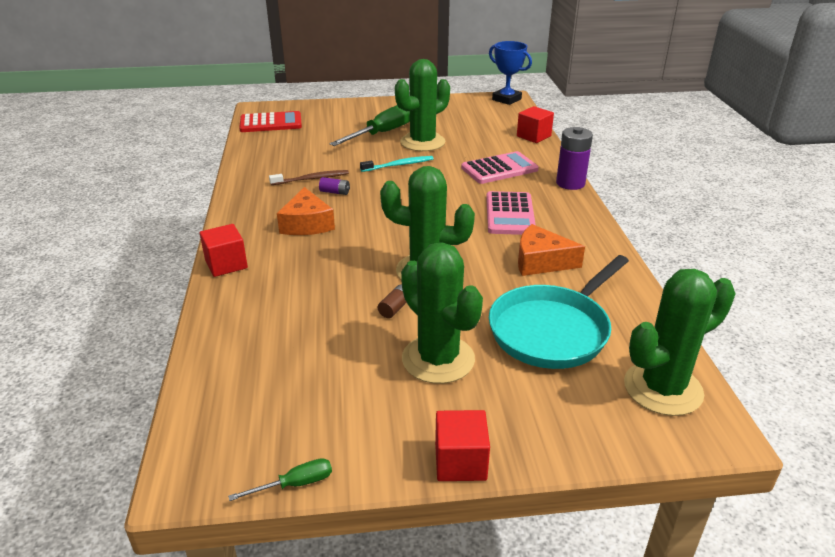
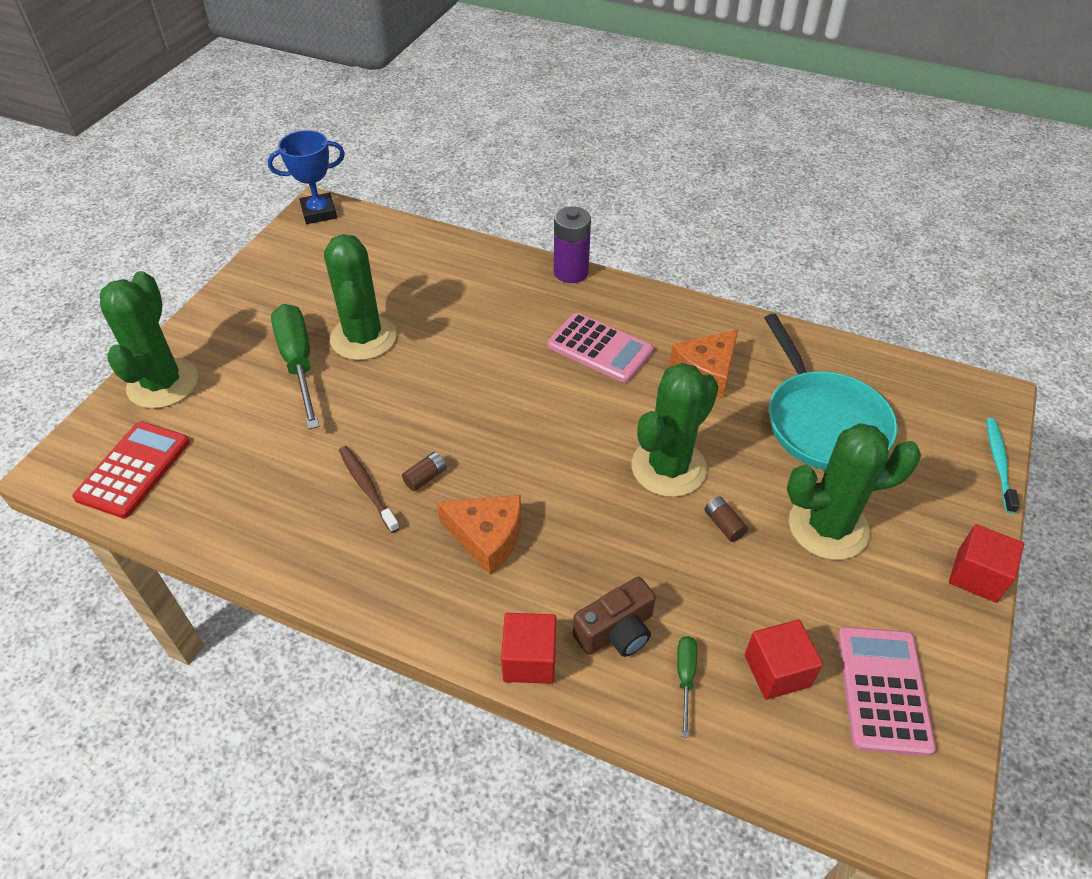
camera: 60 degrees left, 15 degrees up
(268, 289) = (616, 631): none -> brown camera
(295, 484) = (967, 719): green screwdriver -> green screwdriver (685, 678)
(311, 179) = (367, 487): brown toothbrush -> brown toothbrush turned 45 degrees counterclockwise
(335, 192) = (425, 477): purple battery -> brown battery
(399, 165) = (406, 386): turquoise toothbrush -> turquoise toothbrush (998, 463)
(499, 169) = (493, 307): pink calculator -> pink calculator (883, 690)
(533, 136) = (439, 242): red cube -> red cube (777, 671)
(663, 389) = (933, 397): green cactus -> green cactus (163, 384)

